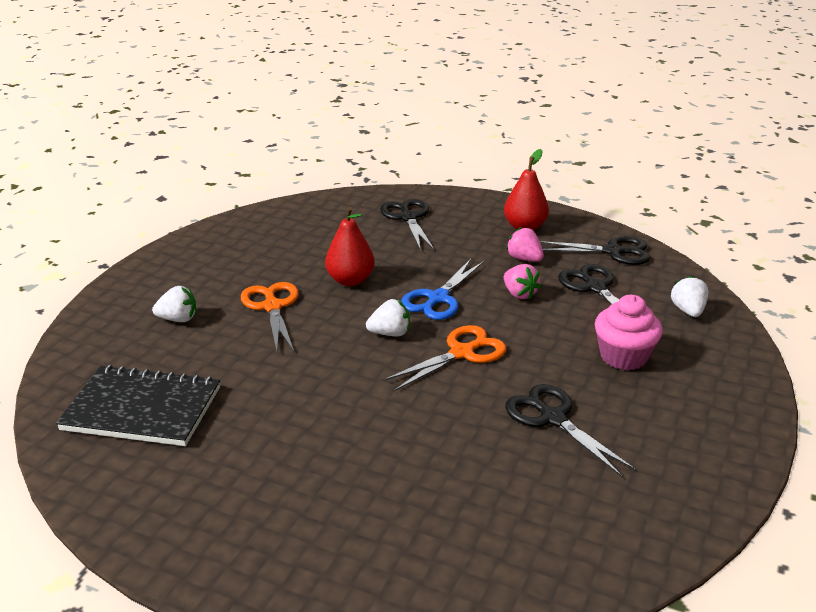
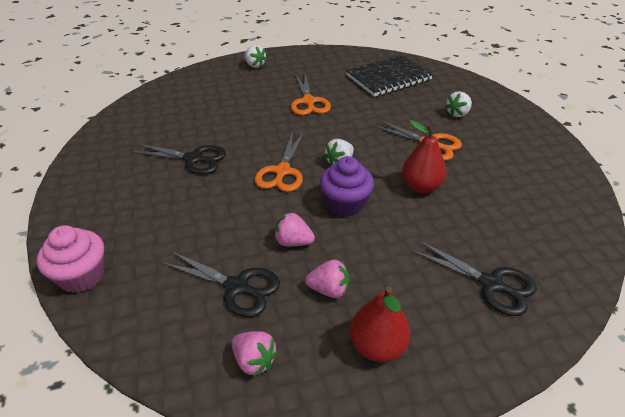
camera: 140 degrees right, 10 degrees up
(310, 429) = (308, 102): none -> orange scissors
(438, 298) = (345, 204): blue scissors -> purple cupcake
(613, 251) = (254, 361): black scissors -> pink strawberry
(623, 356) = (172, 223): pink cupcake -> pink cupcake (82, 276)
(688, 311) = (136, 305): white strawberry -> white strawberry (255, 65)

